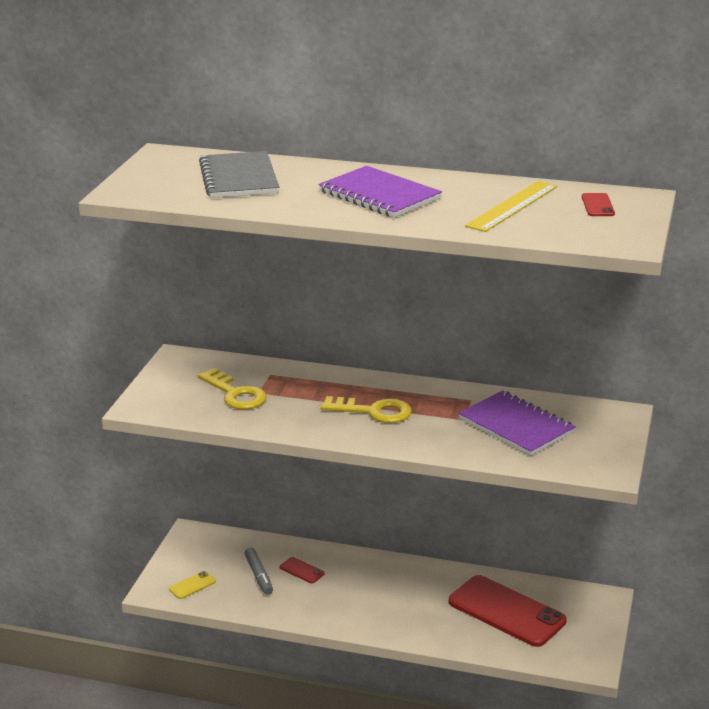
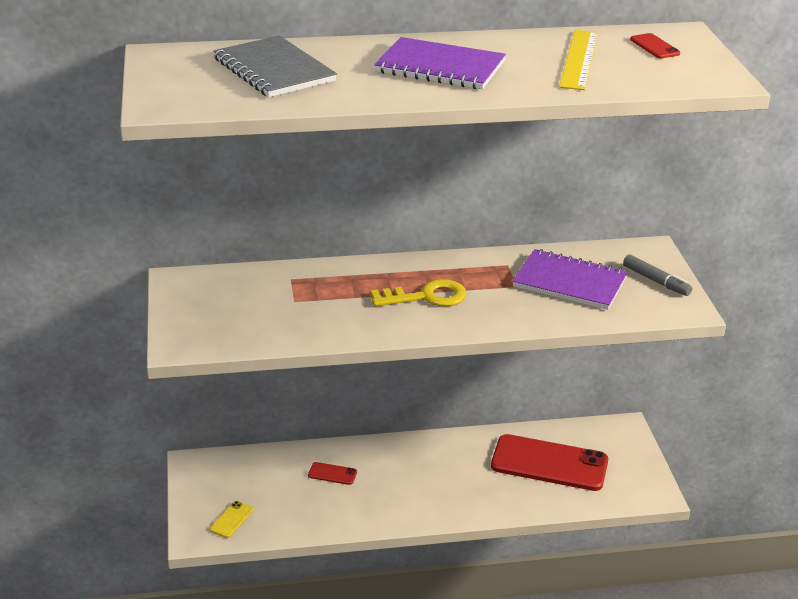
camera: 25 degrees left, 5 degrees up
(235, 394) = (272, 308): yellow key -> none
(259, 576) = (293, 491): grey marker -> grey marker (656, 281)

